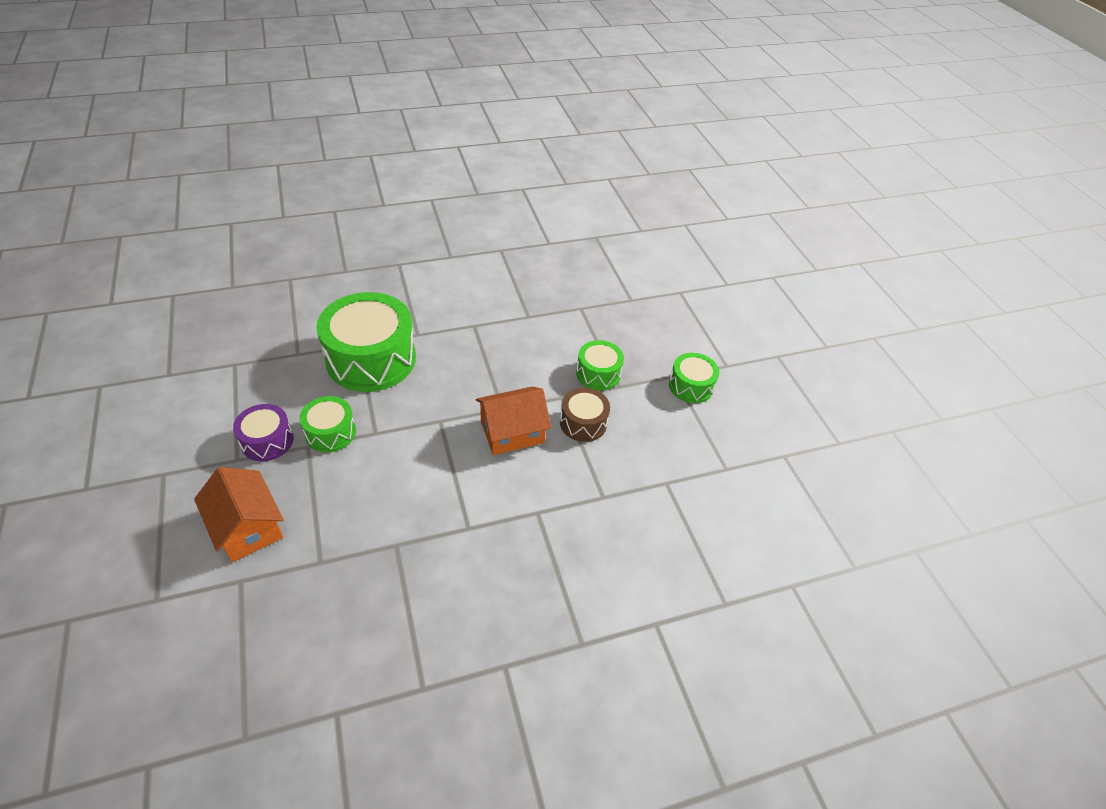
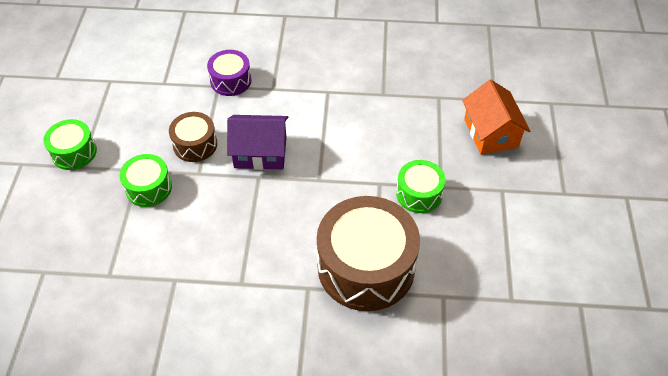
camera: 155 degrees left, 5 degrees up
(267, 441) = (476, 200): purple drum -> purple drum (231, 81)
(371, 359) = (366, 267): green drum -> brown drum
(512, 432) = (260, 152): orange house -> purple house

